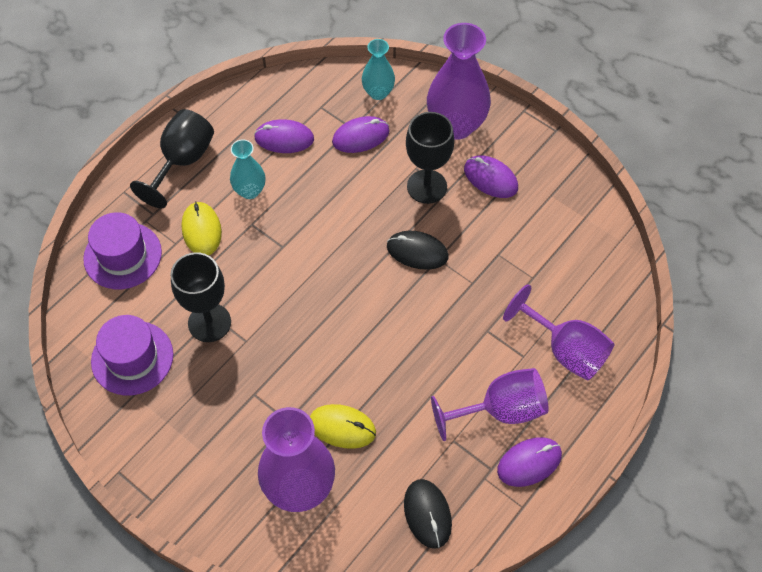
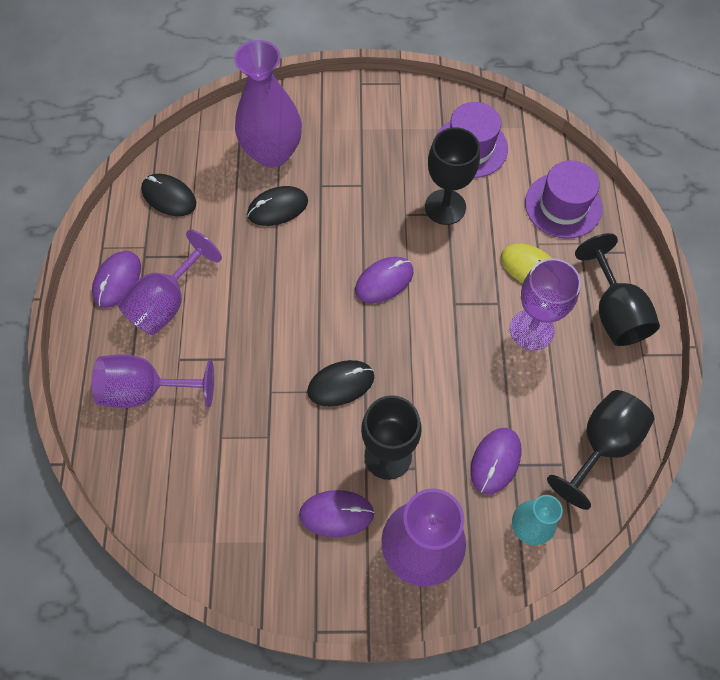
camera: 140 degrees right, 5 degrees up
(250, 191) = (531, 330): turquoise vase -> purple goblet
(284, 138) = (558, 402): purple mouse -> purple mouse (384, 281)
(285, 100) = (601, 445): none -> black goblet
(342, 427) = (278, 208): yellow mouse -> black mouse

